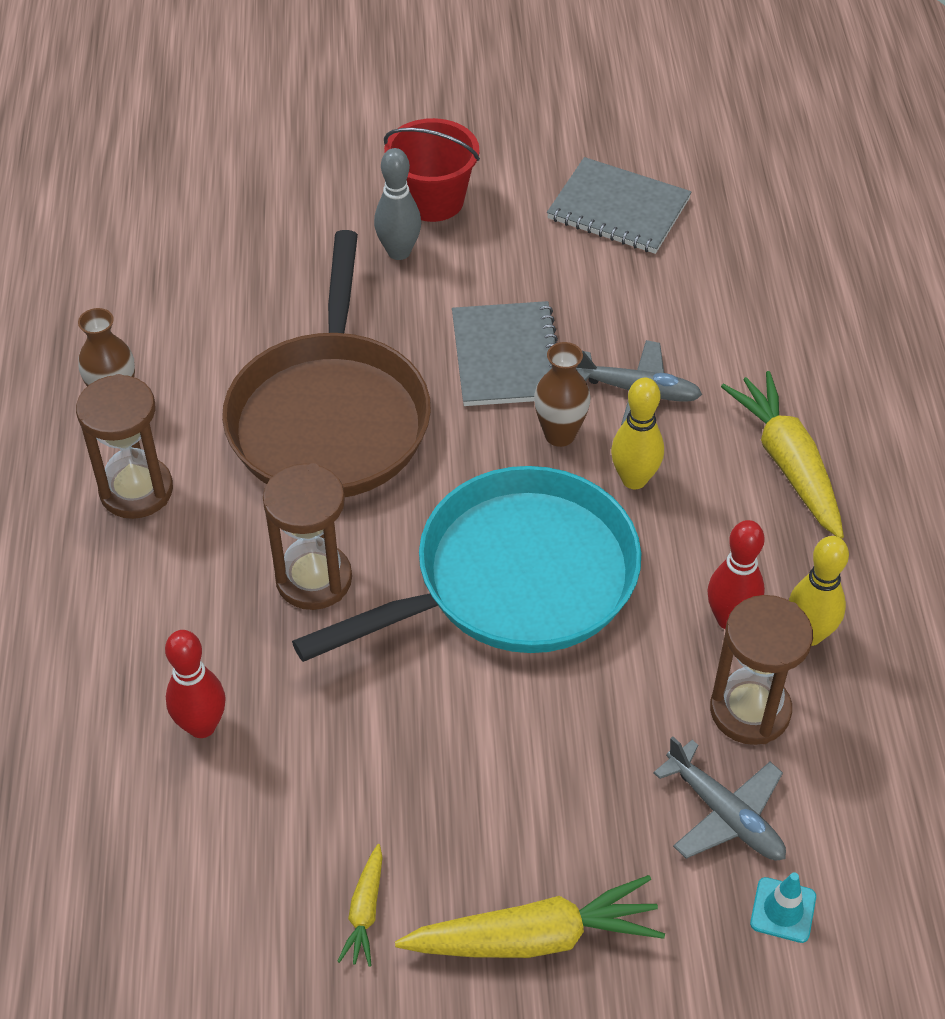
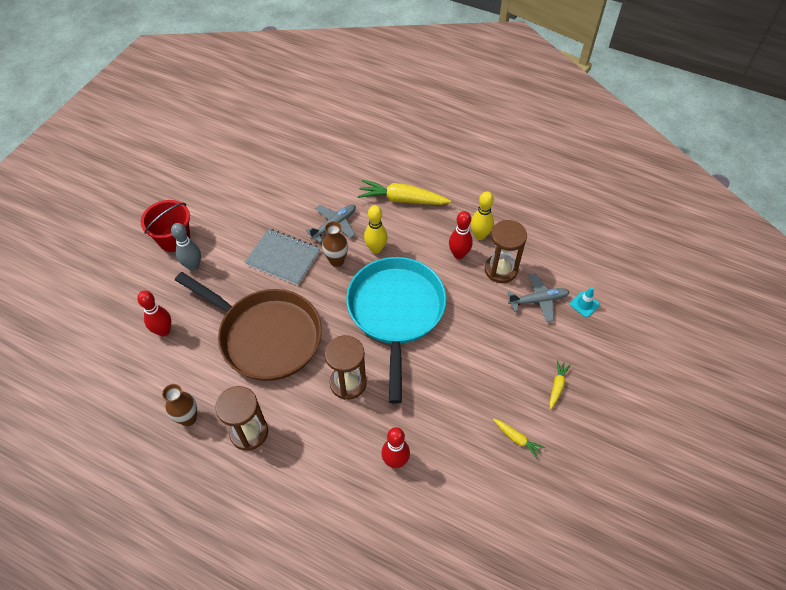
camera: 60 degrees left, 5 degrees up
(250, 285) = (164, 331): none -> red bowling pin
(534, 937) = (557, 386): yellow carrot -> yellow carrot, size x0.50
(618, 209) = (236, 181): grey notebook -> none

